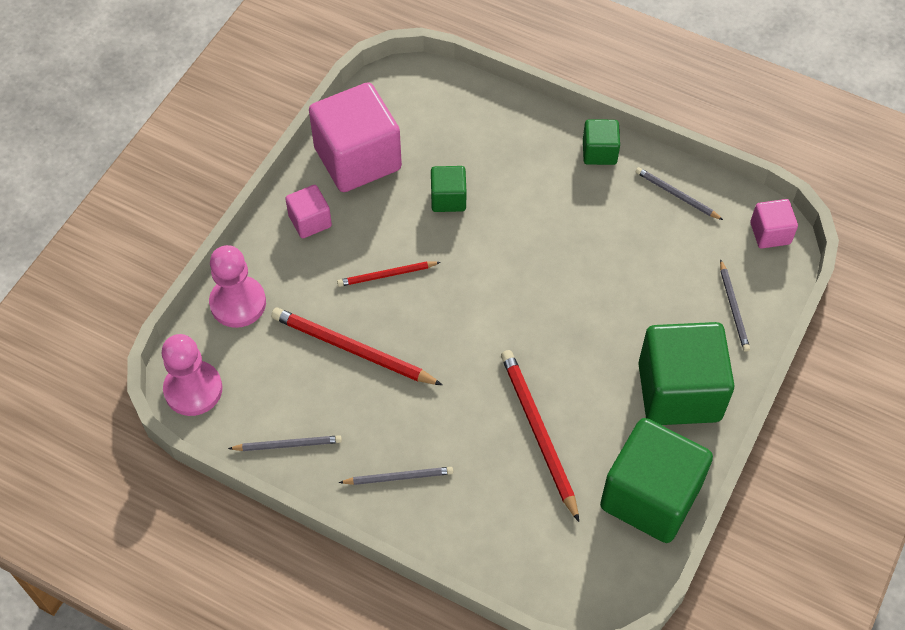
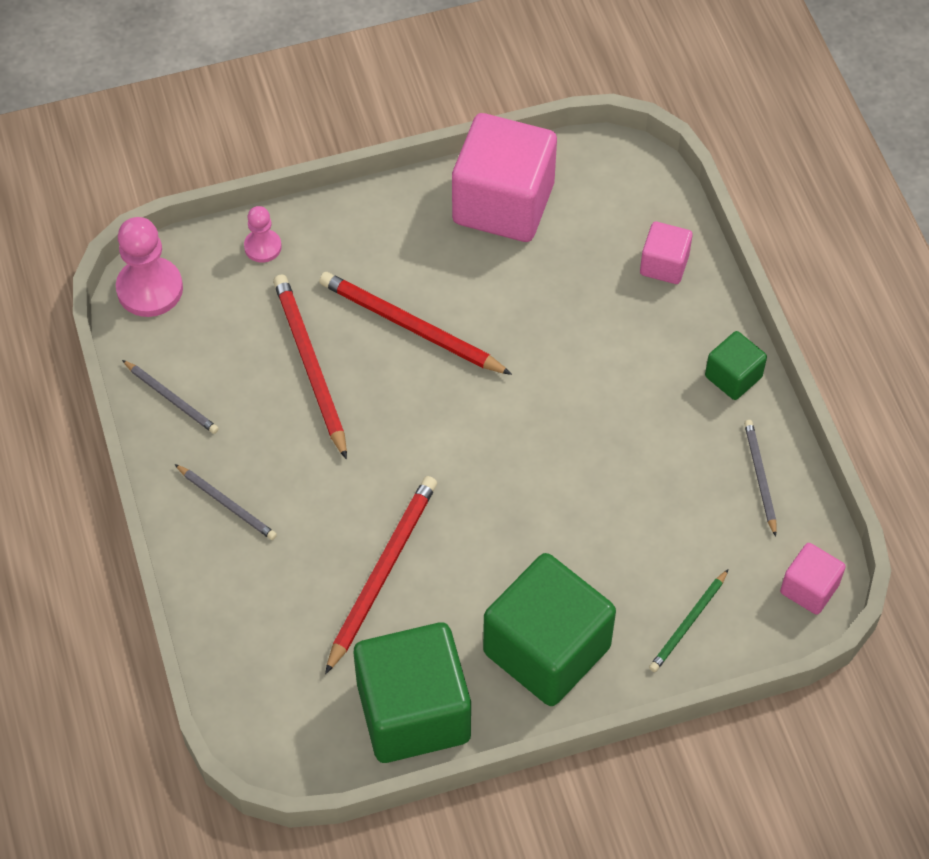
camera: 45 degrees right, 0 degrees up
(238, 303) = (263, 247): pink pawn -> pink pawn, size x0.57
(310, 221) = (399, 225): pink cube -> pink cube (664, 264)
(386, 275) = (410, 327): red pencil -> red pencil, size x1.75
(448, 198) = (542, 304): green cube -> none
(733, 308) = (688, 623): grey pencil -> green pencil

